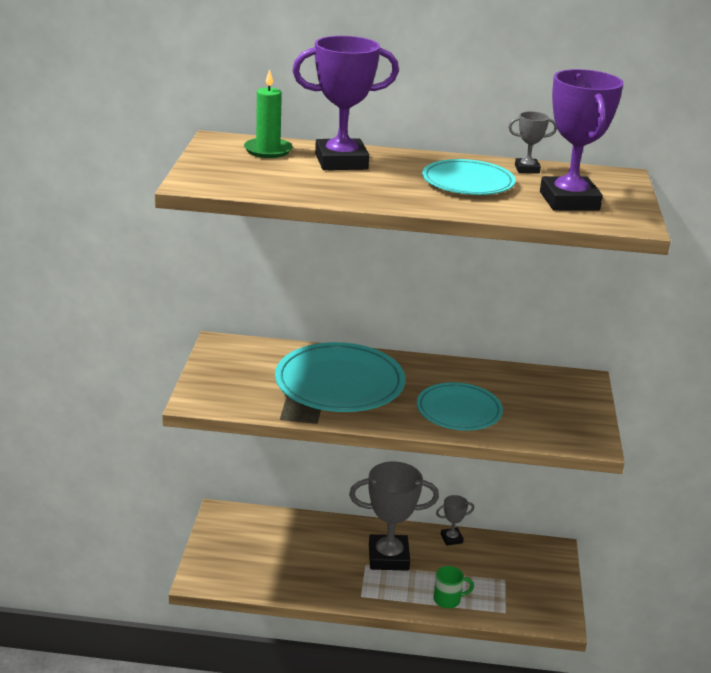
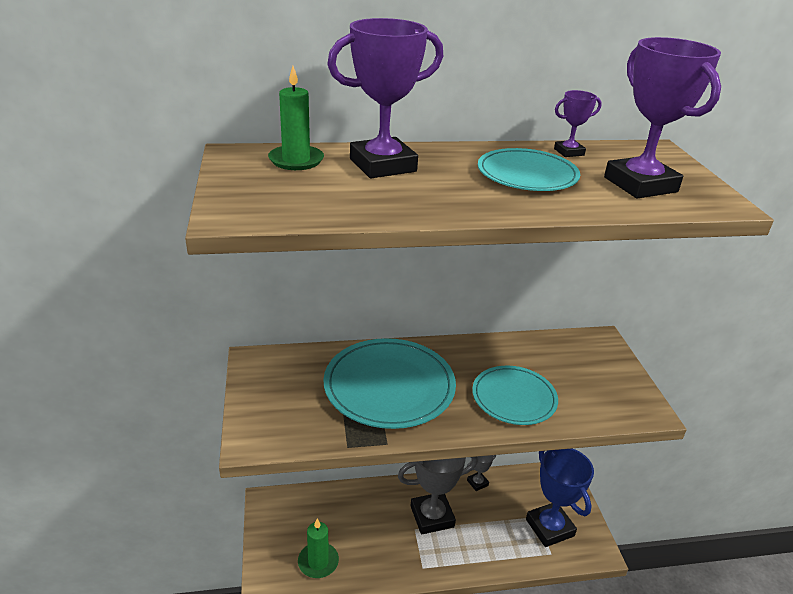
camera: 15 degrees left, 5 degrees up
(256, 570) = (318, 562): none -> green candle
(448, 600) = (499, 552): green mug -> none
(514, 591) = (549, 527): none -> blue trophy
(527, 169) = (569, 152): grey trophy -> purple trophy

